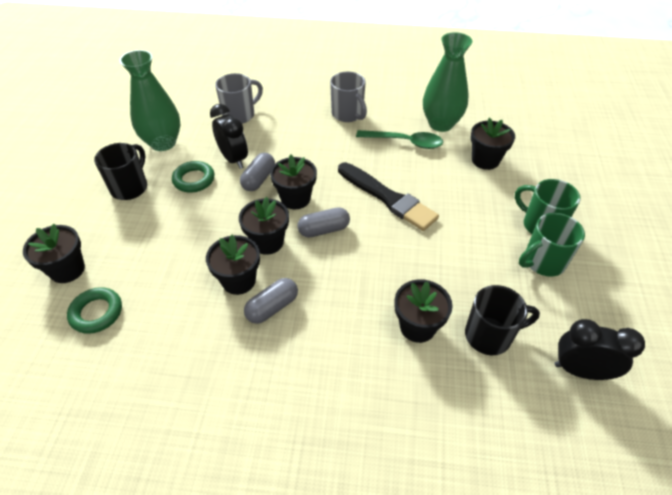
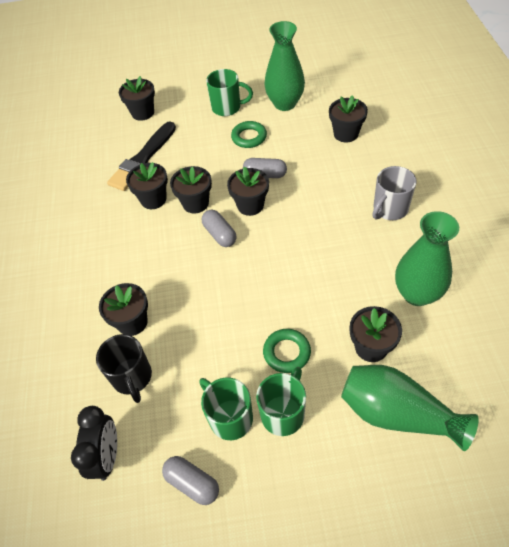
camera: 80 degrees right, 5 degrees up
(96, 313) = (112, 141): green ring -> green ring (286, 352)
(130, 187) = (227, 107): black mug -> green mug
(234, 159) = (283, 151): black clock -> none
(240, 115) = (346, 134): grey mug -> black flower pot
(272, 307) = (133, 226): grey capsule -> grey capsule (192, 483)
(388, 198) = (275, 270): black brush -> black brush (143, 159)
(405, 142) = (367, 267): green spoon -> none
(545, 162) = (397, 413): none -> green vase

